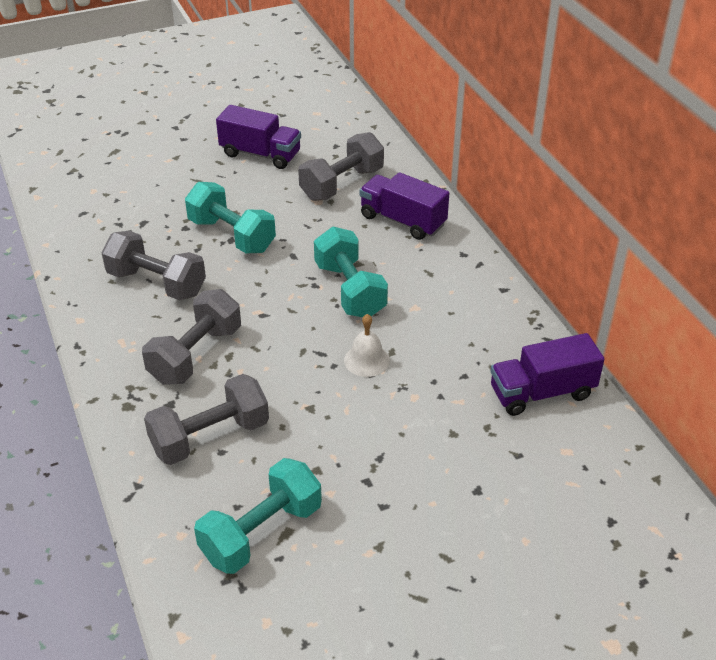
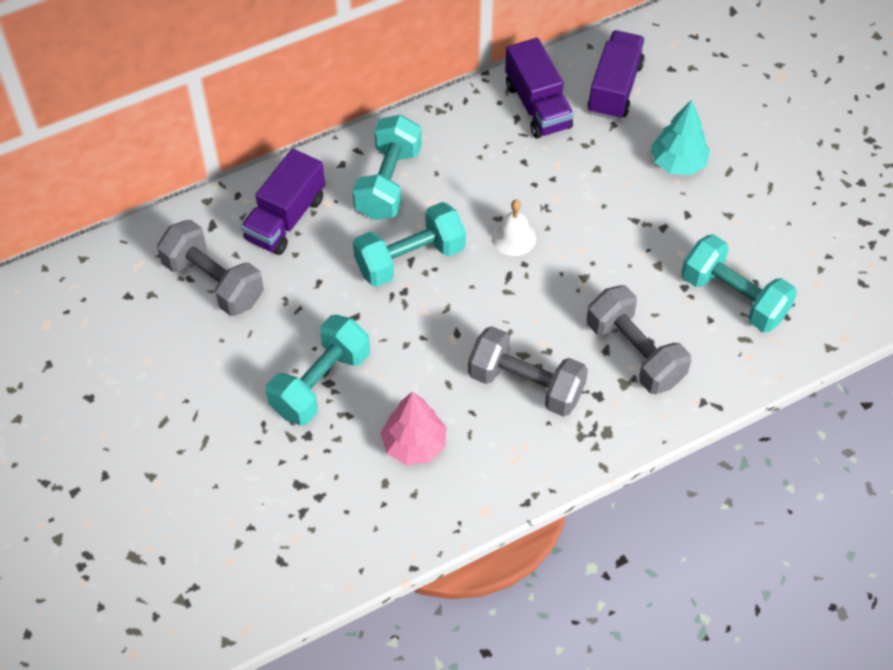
camera: 95 degrees left, 15 degrees up
(157, 283) = (414, 445): grey dumbbell -> pink tree
(260, 154) = (146, 376): purple truck -> purple truck (615, 88)
(440, 281) = (388, 182): none -> turquoise dumbbell
(459, 507) = (678, 163): none -> turquoise tree

